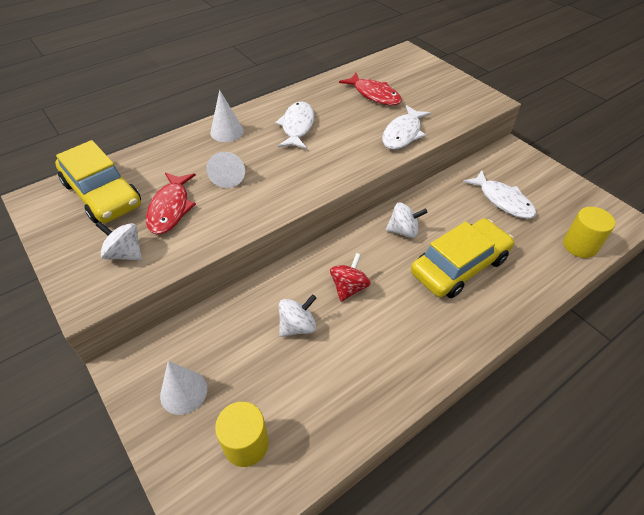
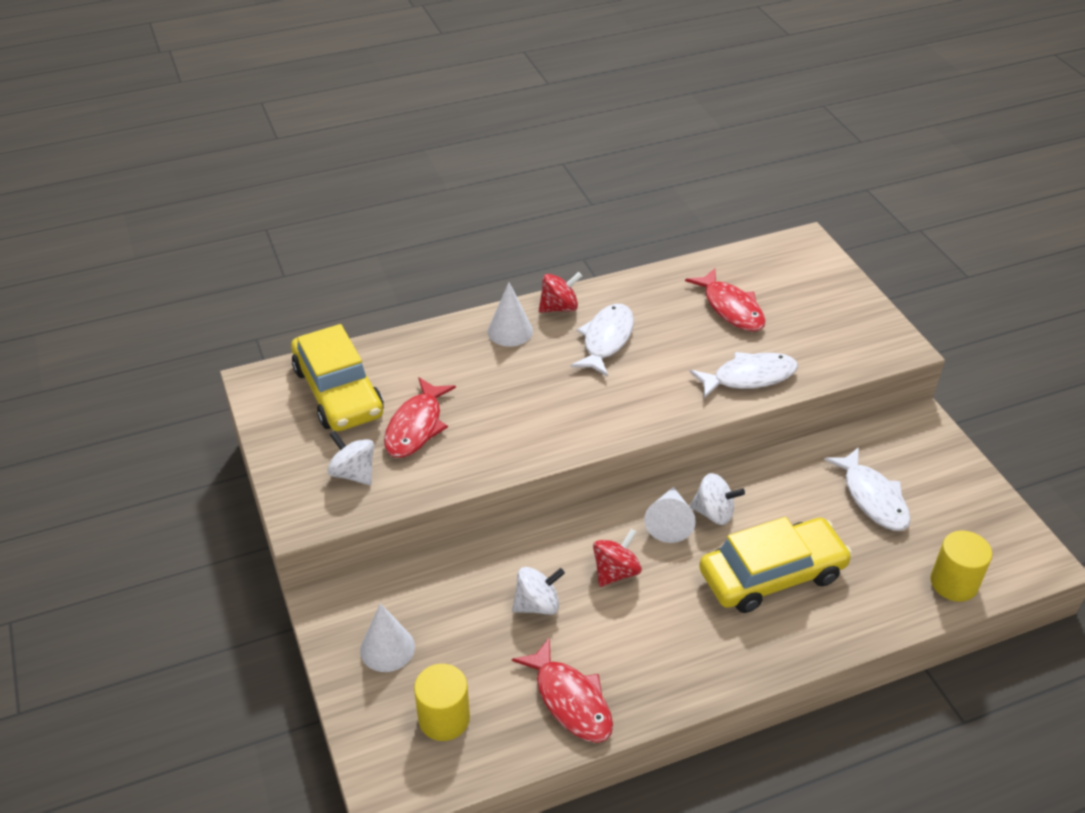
camera: 15 degrees right, 5 degrees down
(228, 175) = (497, 394): white cone -> white cone (669, 522)
(258, 112) = (559, 307): none -> red spinning top
(346, 400) = (570, 700): none -> red fish
(403, 134) = (749, 377): white fish -> white fish turned 150 degrees counterclockwise

